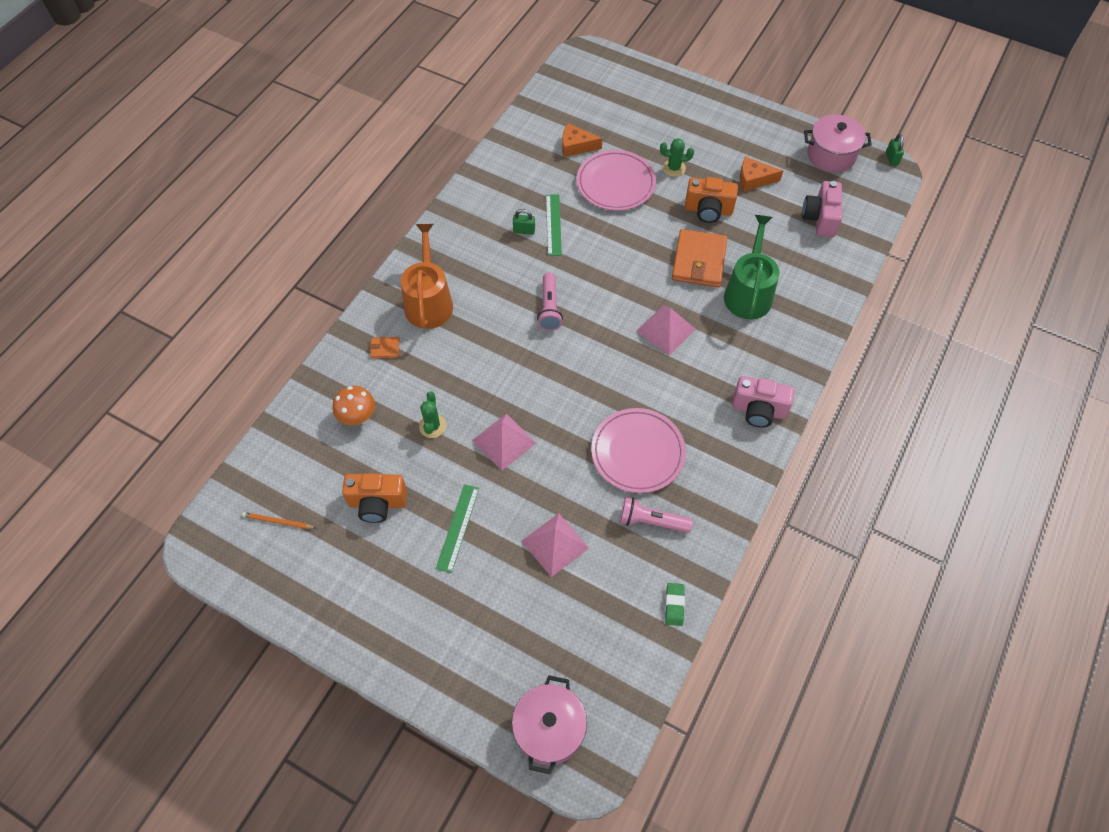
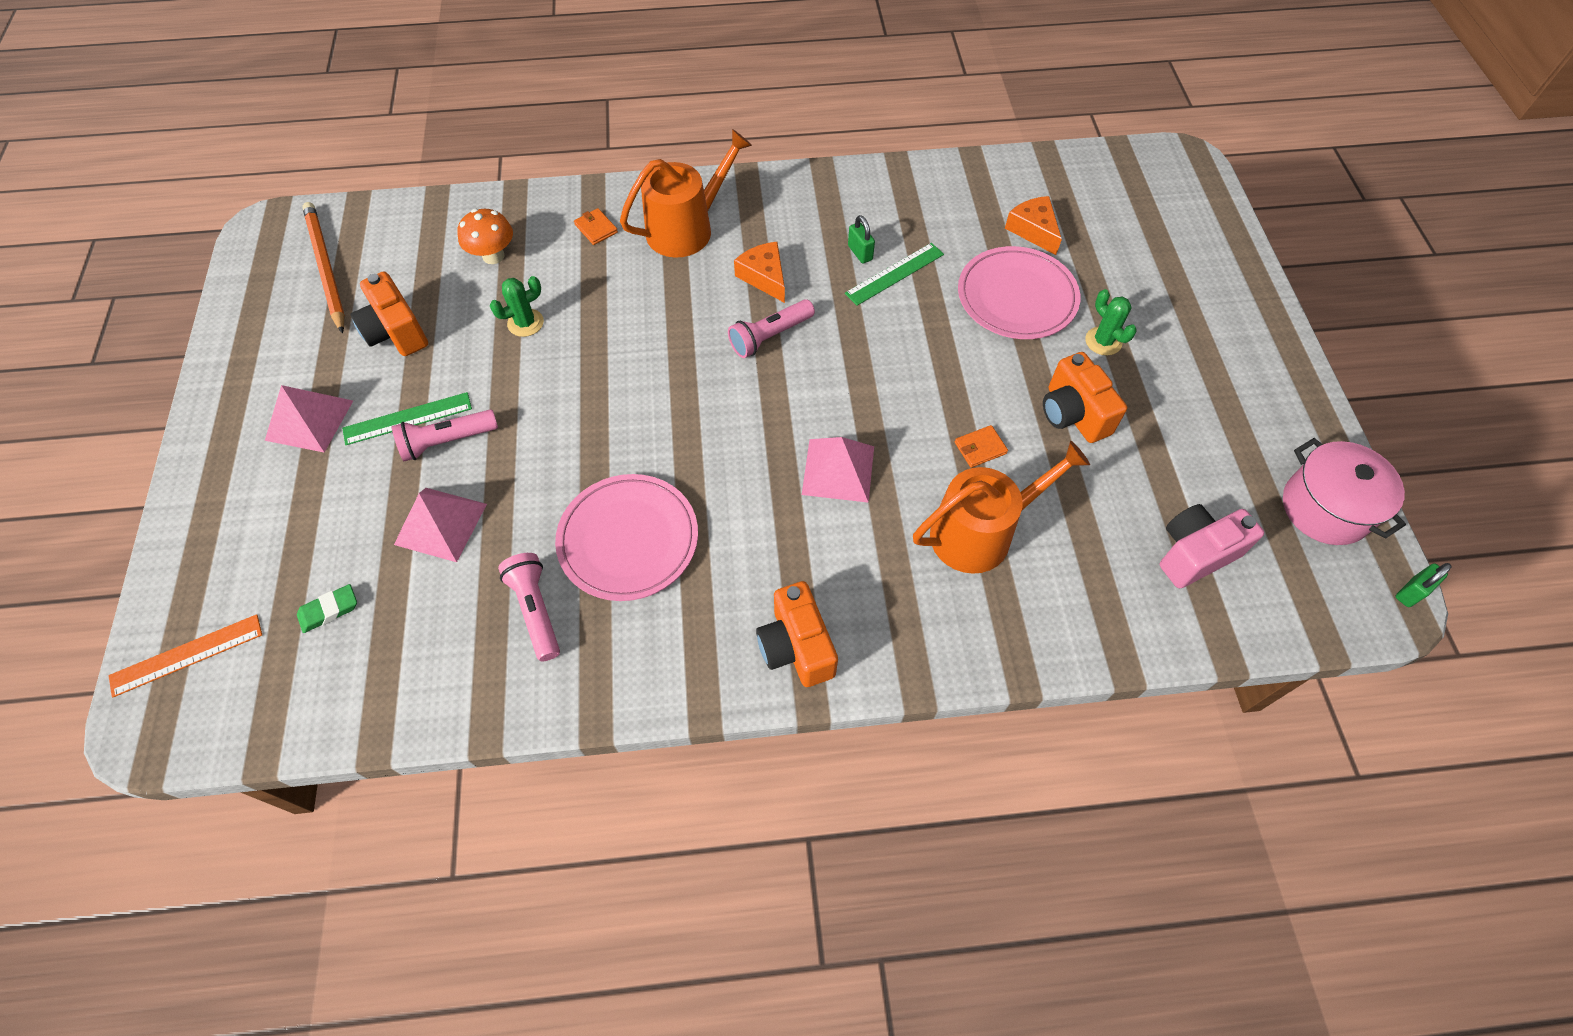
camera: 55 degrees right, 0 degrees up
(278, 521) = (326, 267): orange pencil -> orange pencil, size x2.00
(494, 513) = (447, 441): none -> pink flashlight
(504, 441) = (550, 397): pink pyramid -> pink pyramid (309, 420)
(549, 729) = (187, 655): pink pot -> orange ruler
(674, 605) = (427, 703): green eraser -> green eraser (329, 610)
(699, 261) = (980, 448): orange wallet -> orange wallet, size x0.44
(748, 293) = (980, 532): green watering can -> orange watering can
(754, 179) = (1179, 437): orange cheese -> orange cheese (764, 277)
(758, 410) = (796, 647): pink camera -> orange camera

